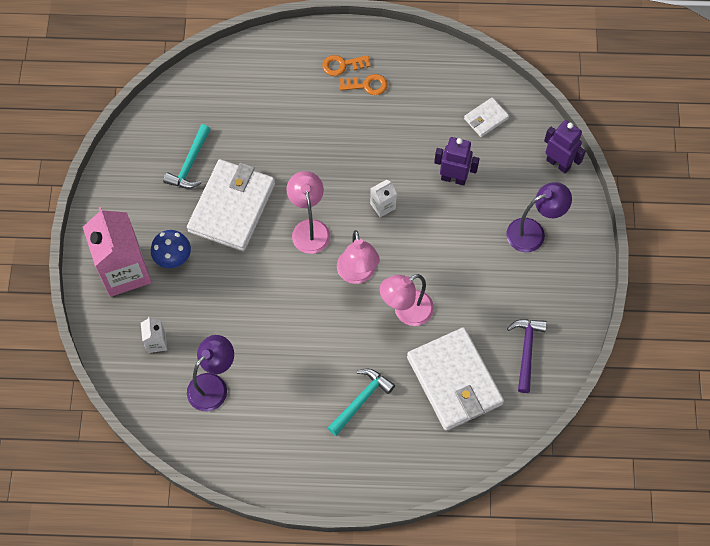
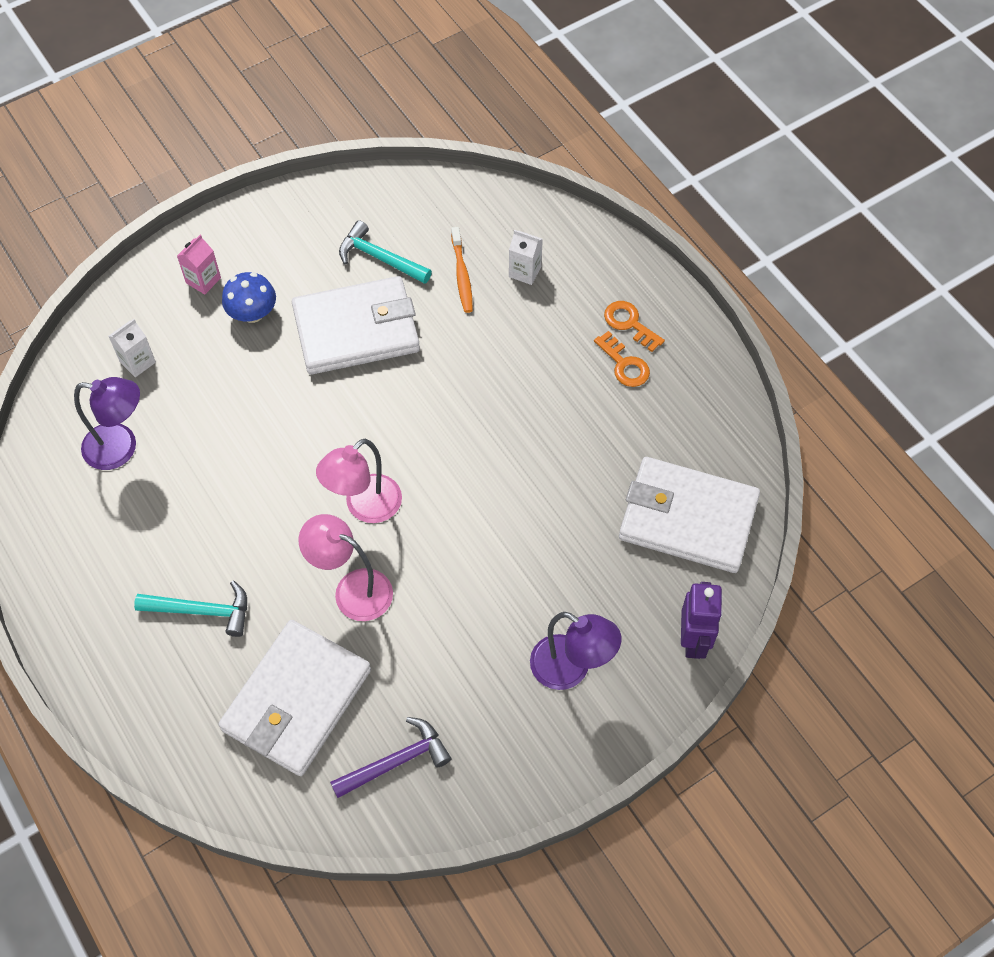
camera: 55 degrees right, 5 degrees down
(124, 271) = (203, 280): pink carton -> pink carton, size x0.44
(190, 164) = (380, 258): turquoise hammer -> turquoise hammer turned 45 degrees clockwise
(239, 128) = (462, 275): none -> orange toothbrush
(309, 228) = (387, 421): pink lamp -> none
(382, 206) = (476, 478): white carton -> white carton (525, 271)
(453, 178) = (574, 532): purple robot -> none
(486, 118) = (688, 518): white wallet -> white wallet, size x2.18

